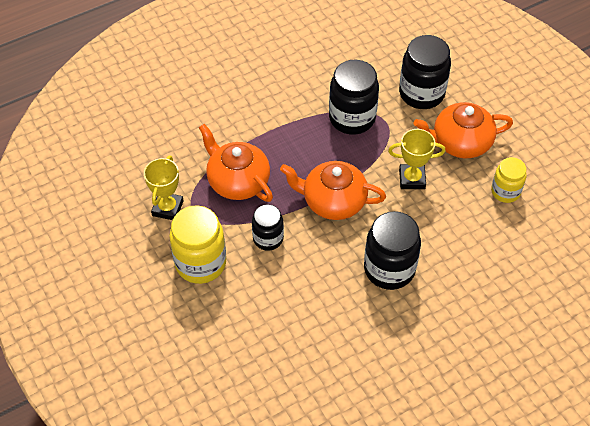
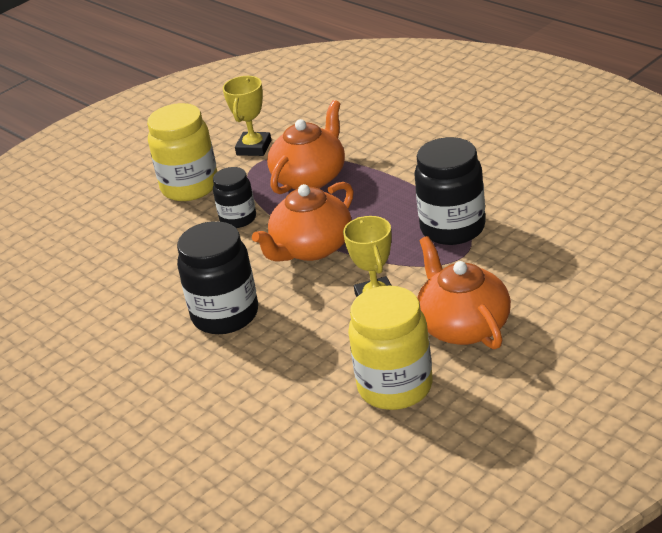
camera: 80 degrees right, 20 degrees down
(168, 208) = (254, 148): yellow trophy -> yellow trophy turned 75 degrees counterclockwise
(333, 201) = (311, 248): orange teapot -> orange teapot turned 135 degrees counterclockwise
(421, 93) = (533, 272): black jar -> none
(505, 191) = (395, 387): yellow jar -> yellow jar, size x1.66

